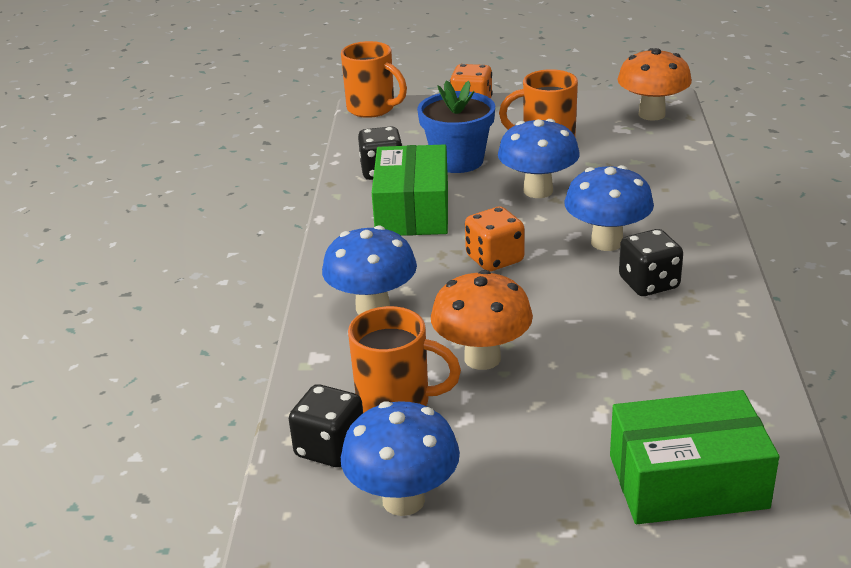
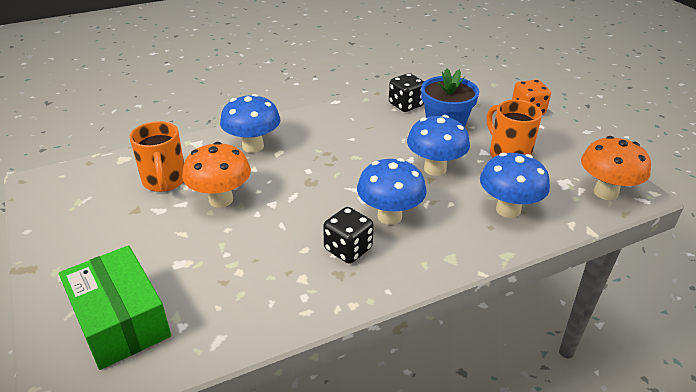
camera: 60 degrees right, 5 degrees up
(330, 448) = (117, 172): black dice -> none
(372, 109) = (480, 79): orange mug -> none
(403, 500) = (79, 209): blue mushroom -> blue mushroom (508, 209)
(412, 211) = (368, 128): green box -> none
(494, 259) = (334, 174): orange dice -> none

